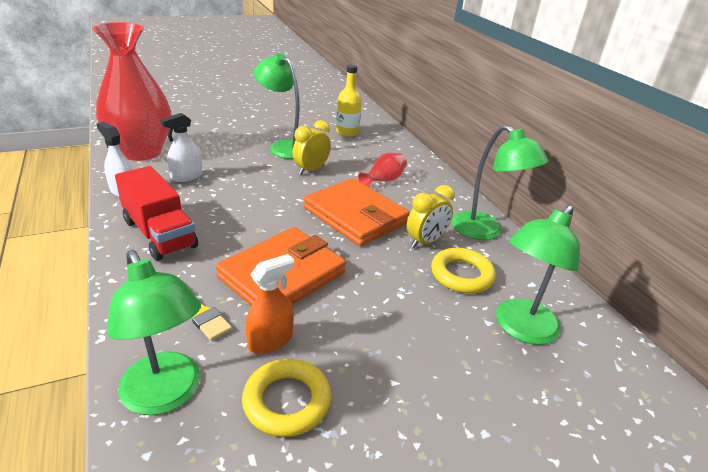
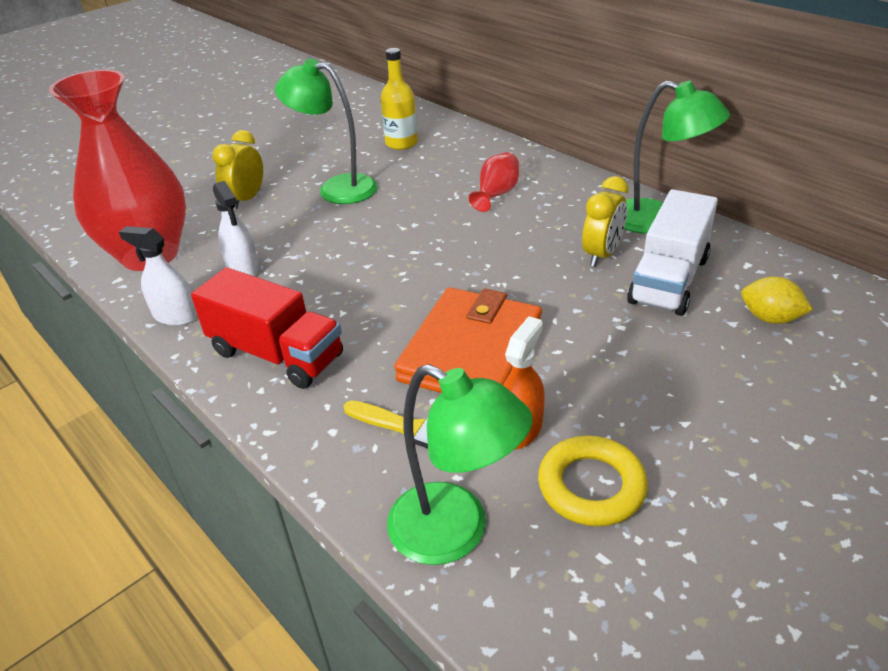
camera: 15 degrees left, 5 degrees up
(186, 176) = (243, 268): white spray bottle -> white spray bottle turned 60 degrees counterclockwise
(311, 170) = (397, 209): yellow clock -> yellow clock (246, 199)
(355, 216) = (498, 250): orange wallet -> none
(461, 275) = (668, 280): yellow ring -> white truck
(520, 329) = (770, 318): green lamp -> yellow lemon

